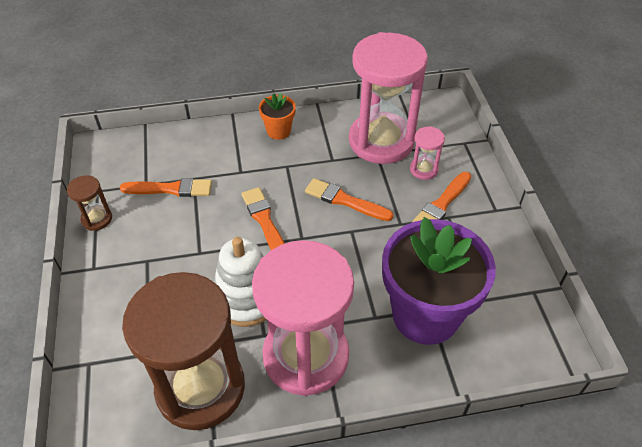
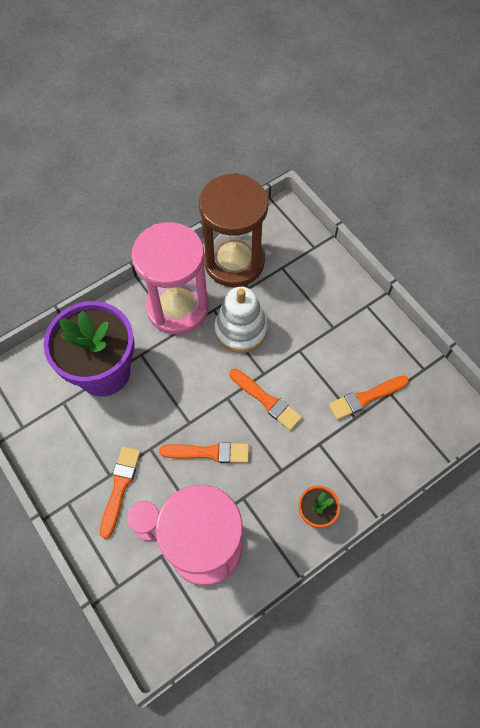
camera: 155 degrees right, 15 degrees up
(97, 219) = (400, 344): brown hourglass -> none

